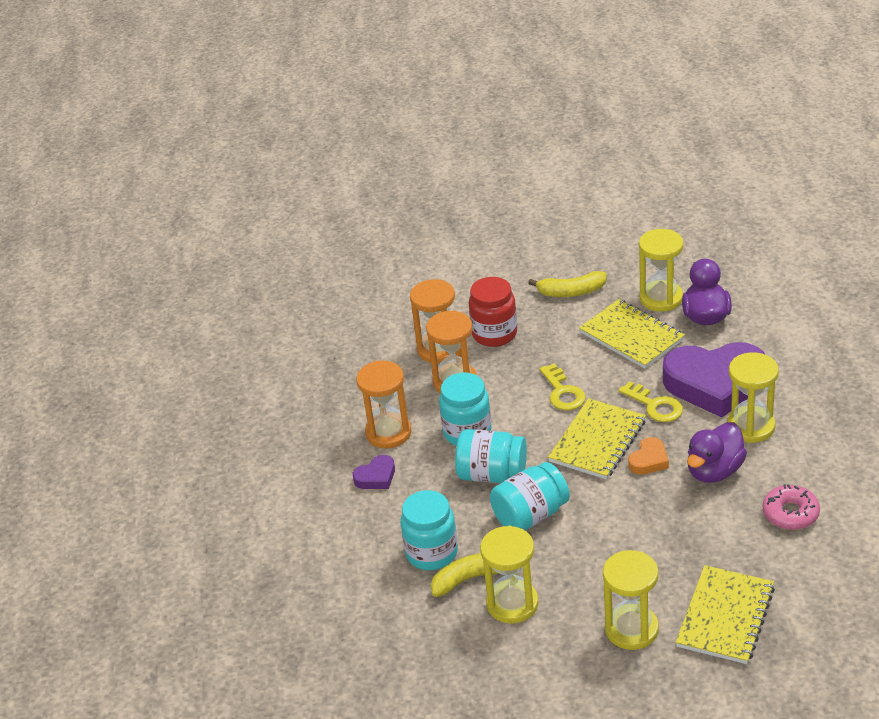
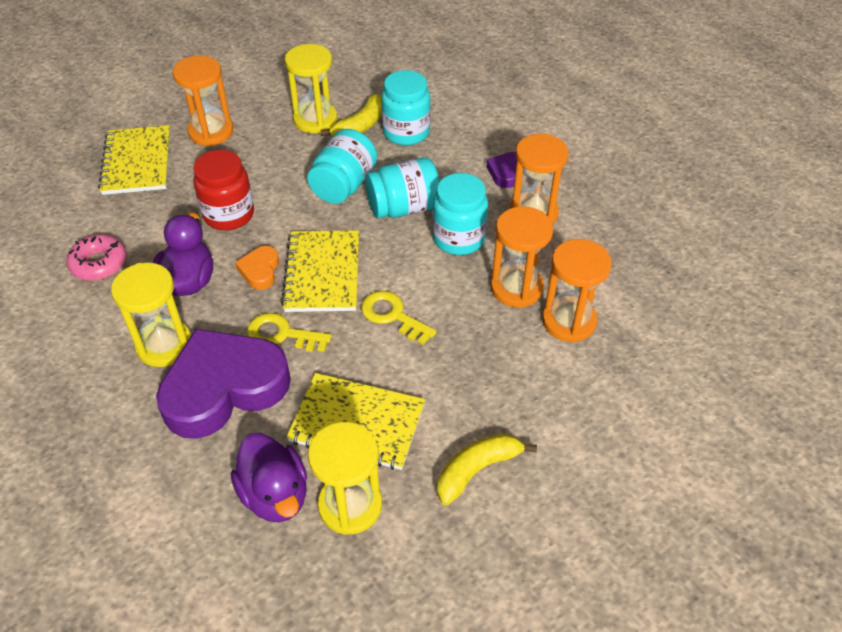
camera: 145 degrees right, 10 degrees up
(494, 334) = (524, 365): red jar -> red jar (229, 215)
(631, 629) = (211, 132): yellow hourglass -> orange hourglass

